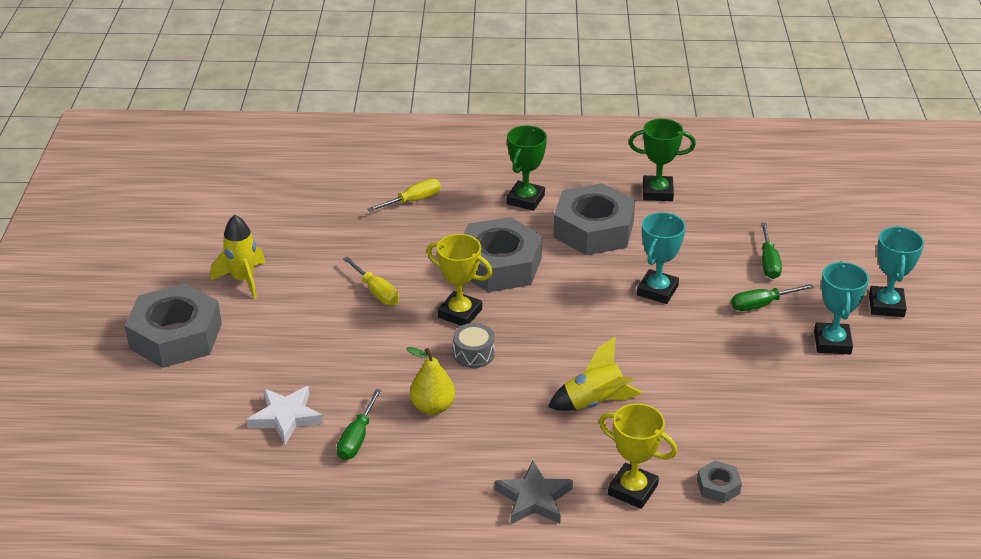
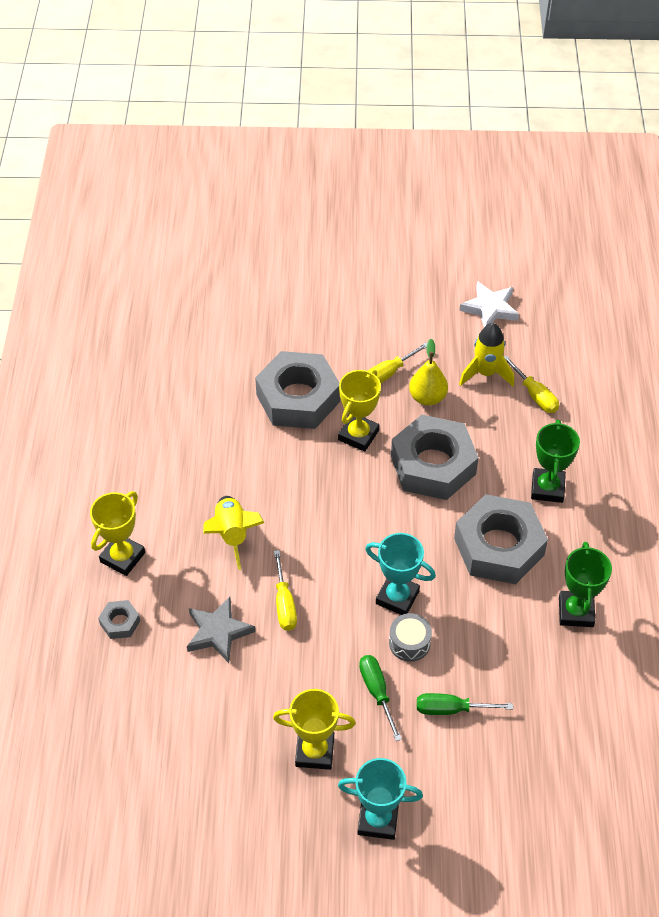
camera: 90 degrees right, 15 degrees up
(176, 336) = (326, 249): grey nut -> grey nut (298, 398)
(243, 280) = (402, 282): yellow rocket -> yellow rocket (486, 373)
(286, 417) = (226, 325): white star -> white star (490, 308)
(357, 438) = (199, 370): green screwdriver -> none
(432, 407) = (233, 418): yellow pear -> yellow pear (427, 397)
(473, 354) = (301, 446): grey drum -> grey drum (409, 643)
(525, 199) = (547, 488): green trophy -> green trophy turned 75 degrees clockwise
(534, 498) = (120, 487): grey star -> grey star (218, 632)
(675, 364) = (284, 603): none -> yellow screwdriver
(832, 342) = (314, 751): turquoise trophy -> yellow trophy

